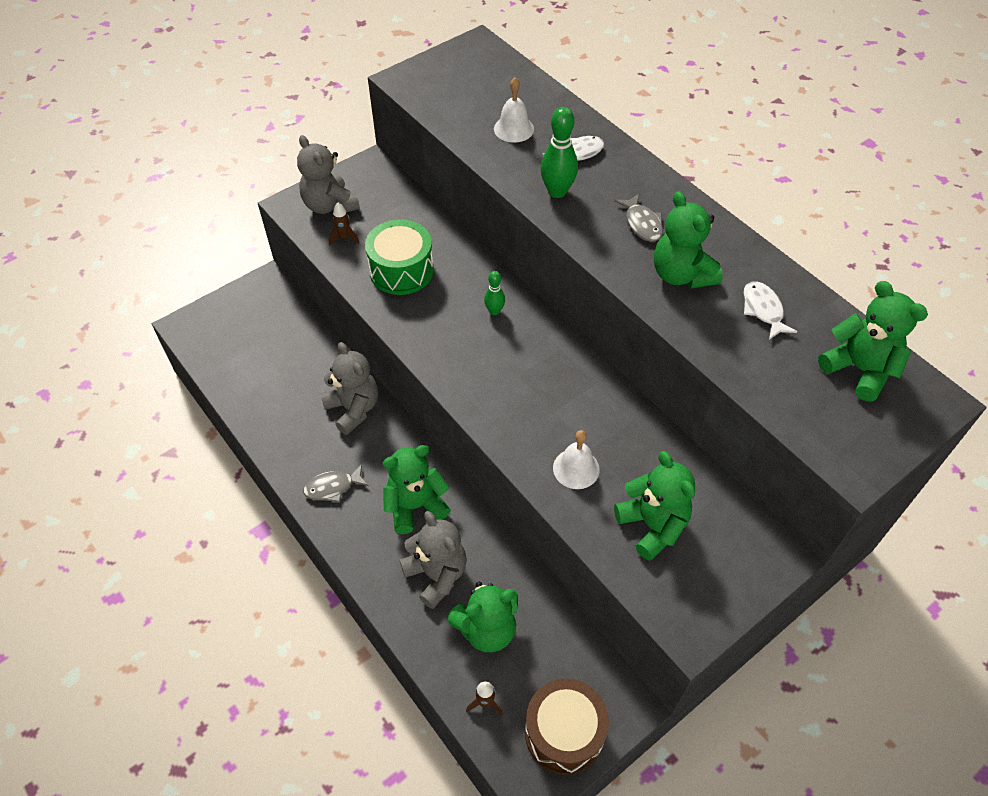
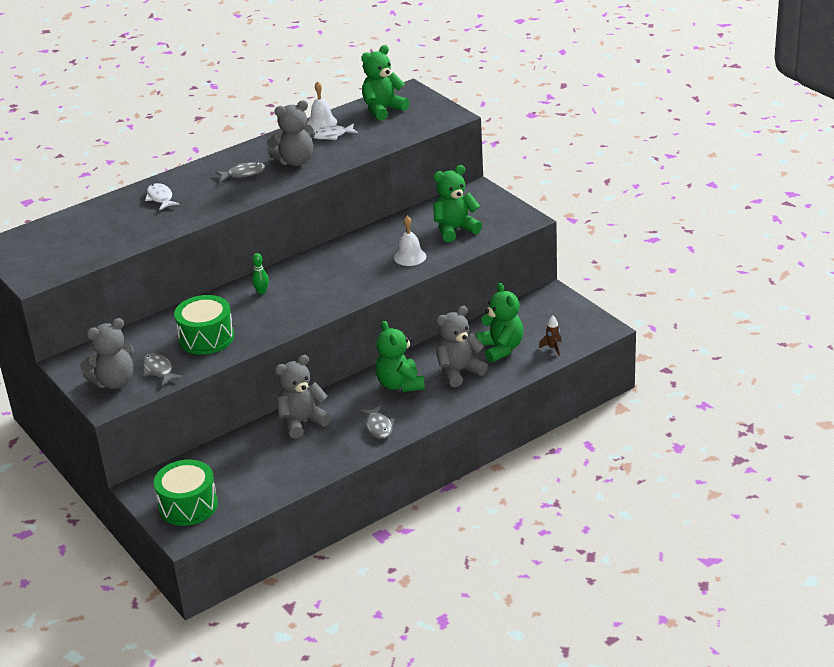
camera: 85 degrees left, 20 degrees down
(230, 324) = (188, 505): none -> green drum
(344, 238) = (159, 370): brown rocket -> grey fish
(513, 129) = (121, 225): white bell -> white bell (322, 122)
(557, 191) = (201, 206): green bowling pin -> none
(564, 733) = (571, 317): brown drum -> none
(681, 275) = (295, 161): green teddy bear -> grey teddy bear

